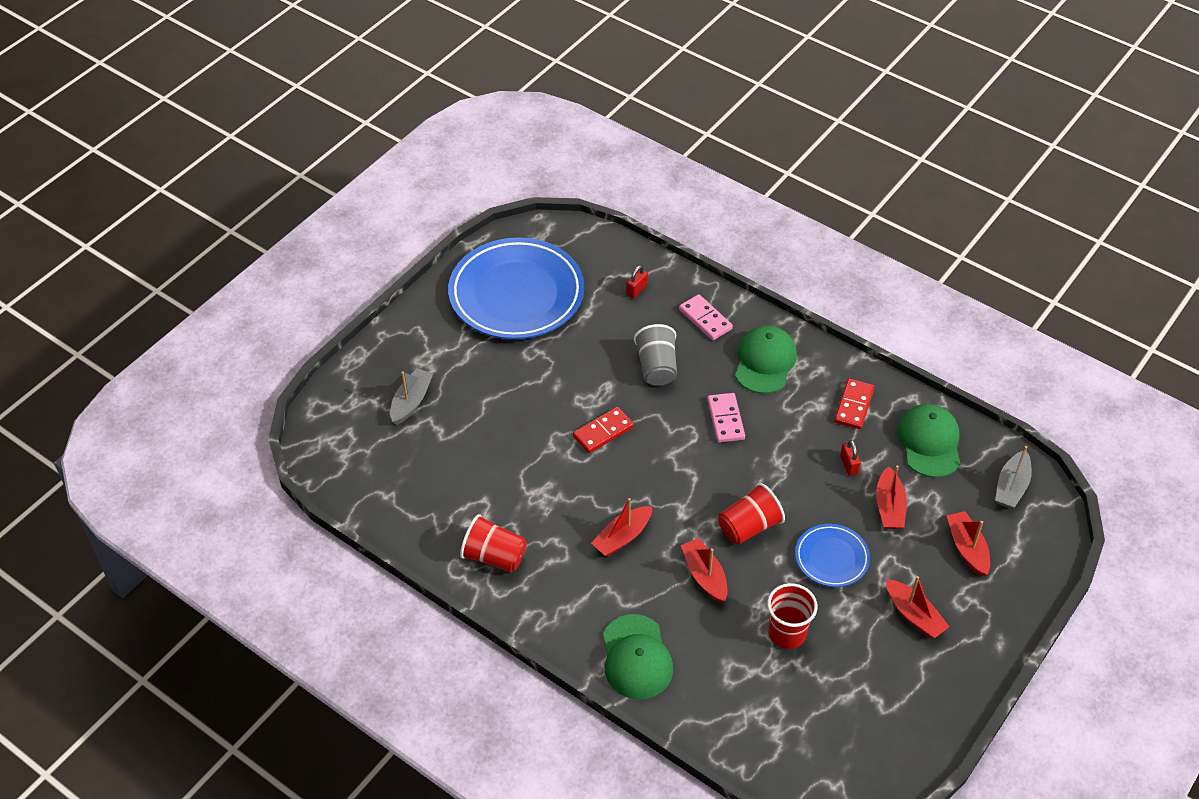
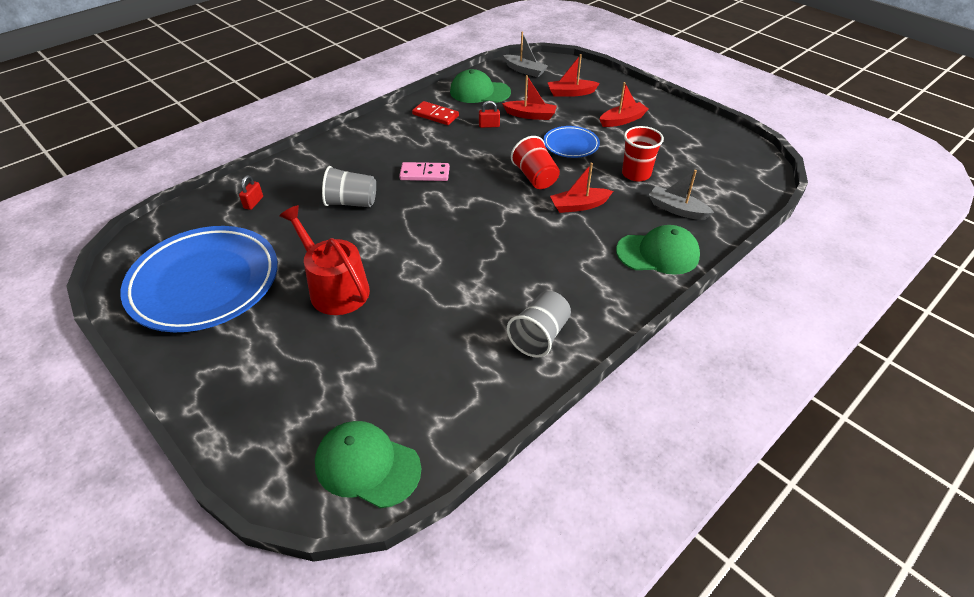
camera: 80 degrees left, 5 degrees down
(411, 401) = (309, 388): grey boat -> grey boat (677, 209)
(494, 556) = (539, 336): red cup -> grey cup
(528, 388) = (335, 288): none -> red watering can
(603, 432) = (411, 243): red domino -> none
(622, 537) = (532, 246): red boat -> none
(636, 290) = (253, 202): red padlock -> red padlock turned 60 degrees clockwise
(705, 319) = (312, 169): pink domino -> none
(765, 362) = (374, 147): green cap -> green cap (367, 465)

